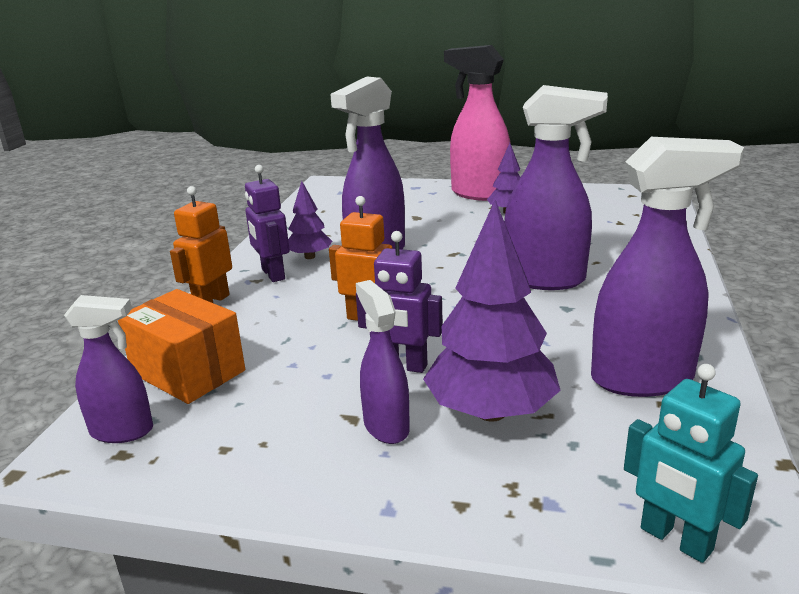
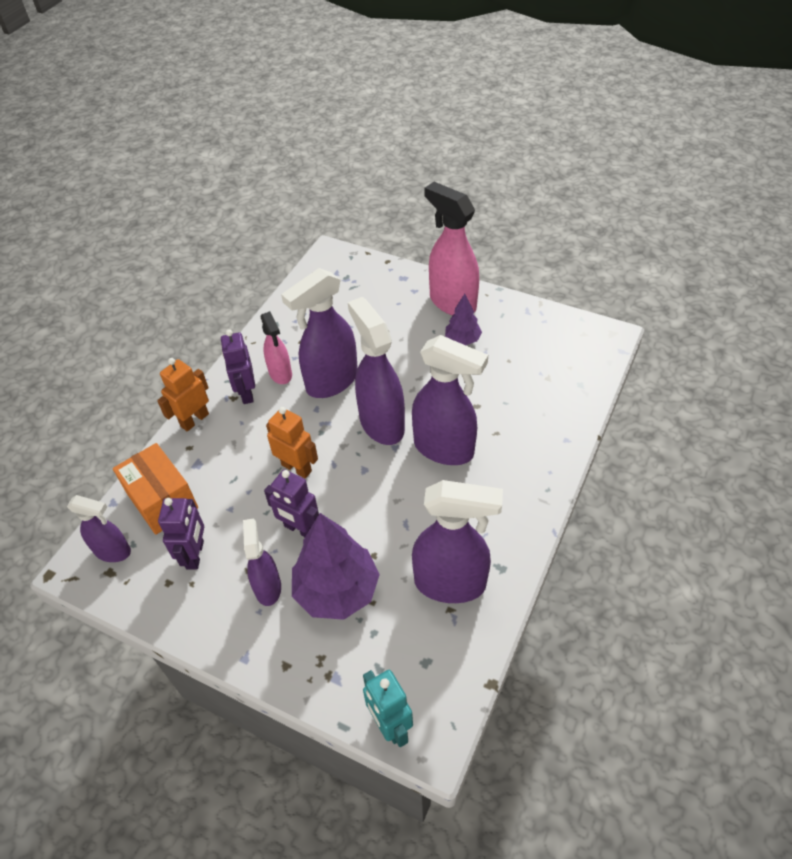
camera: 15 degrees right, 25 degrees up
(258, 413) = (195, 554): none -> purple robot
(310, 257) = (280, 374): purple tree -> pink spray bottle
(456, 273) = (381, 423): none -> purple spray bottle

